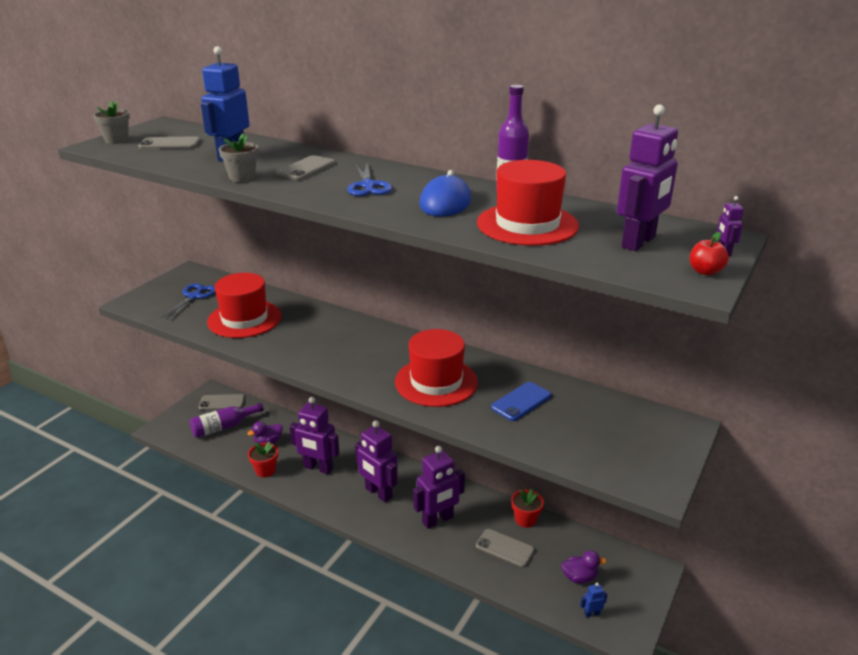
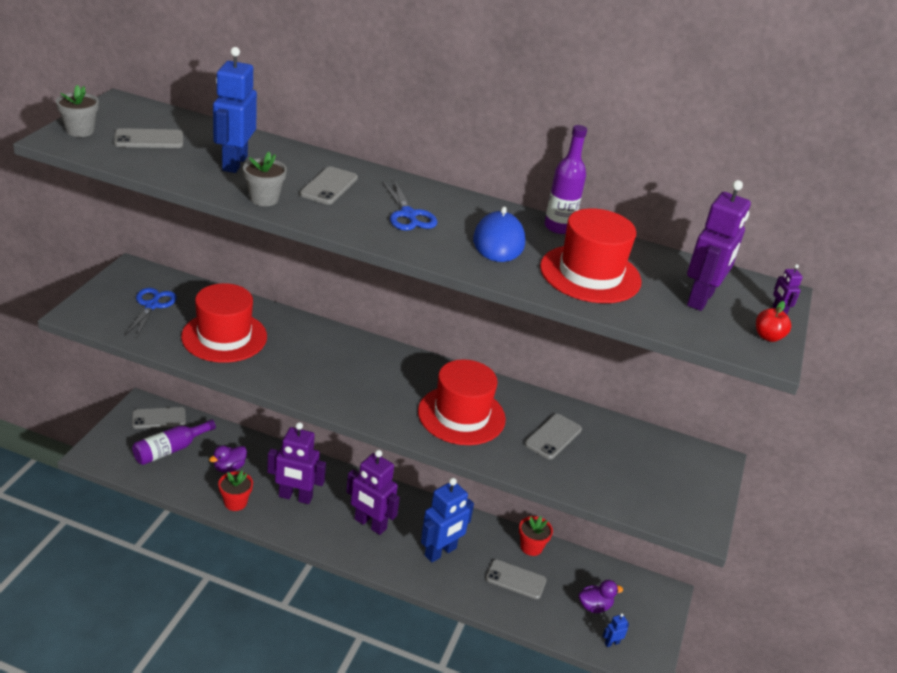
camera: 15 degrees left, 5 degrees up
(438, 520) = (440, 552): purple robot -> blue robot
(521, 401) = (553, 437): blue phone -> grey phone

